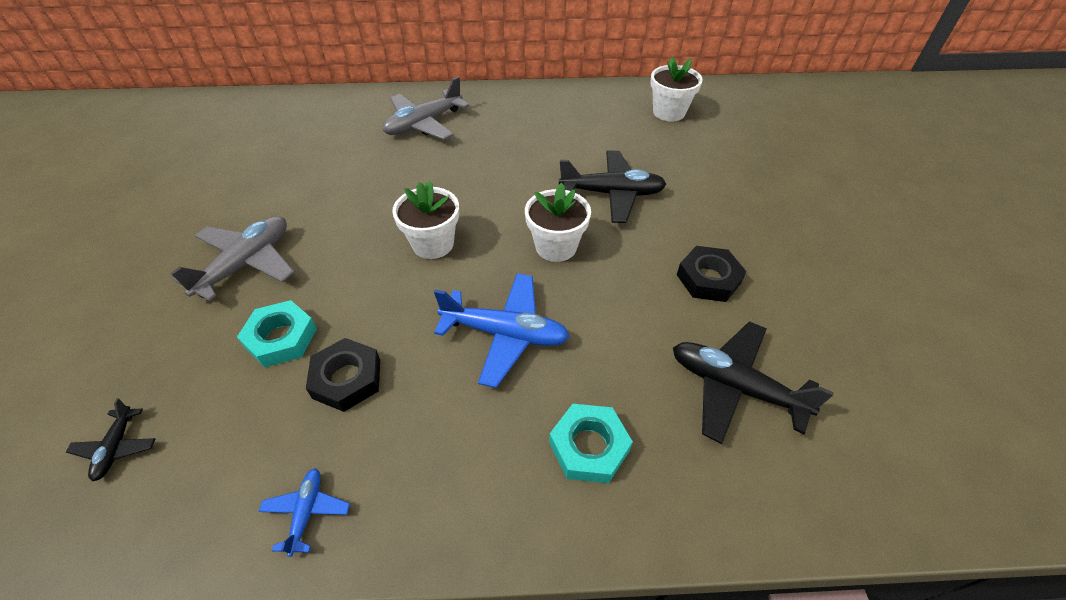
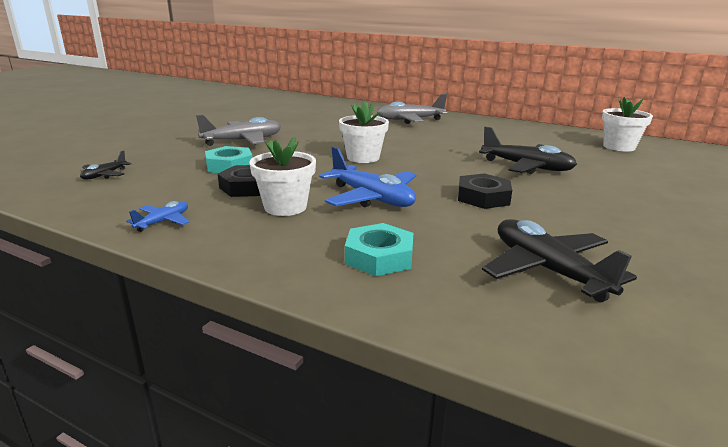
camera: 30 degrees right, 25 degrees down
(556, 247) = (453, 177): white flower pot -> white flower pot (285, 207)
(708, 279) = (577, 218): black nut -> black nut (483, 197)

